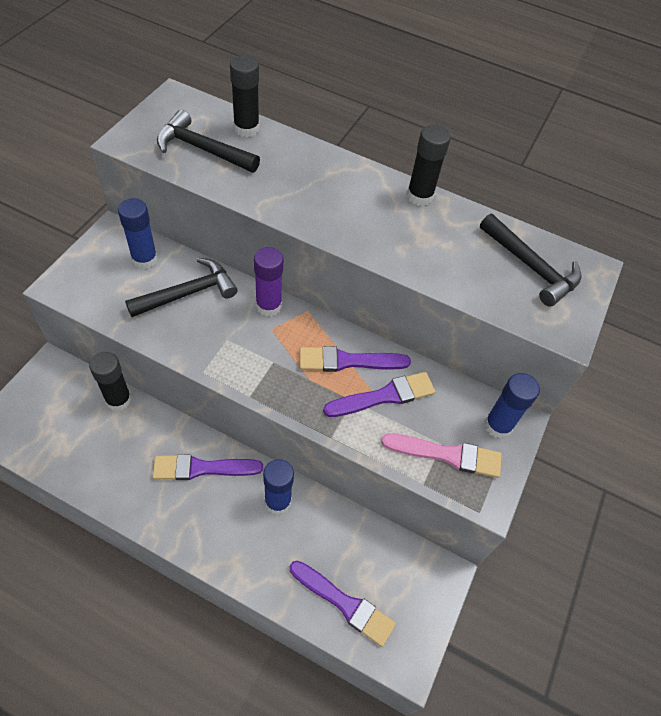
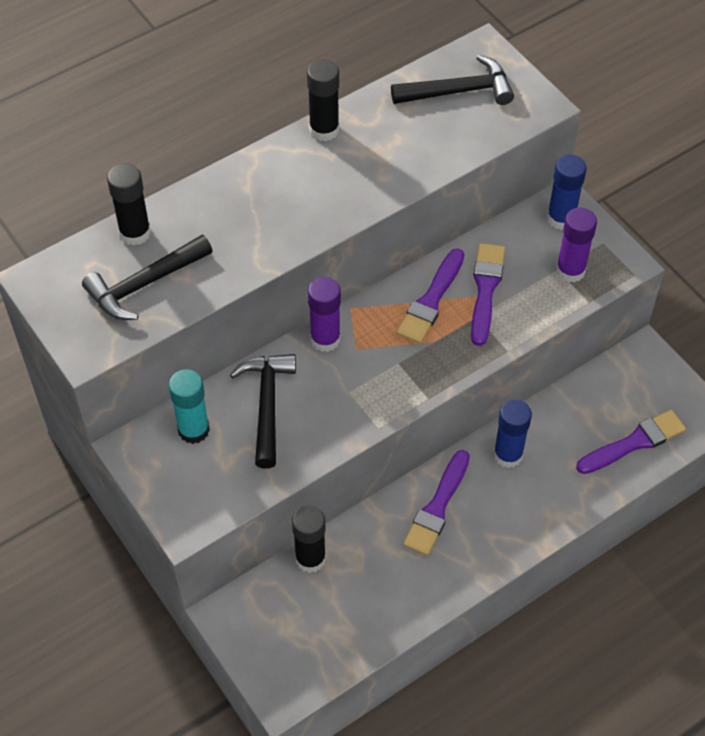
camera: 55 degrees left, 0 degrees up
(144, 259) = (193, 430): blue glue stick -> turquoise glue stick
(447, 455) = (570, 271): pink brush -> purple glue stick

